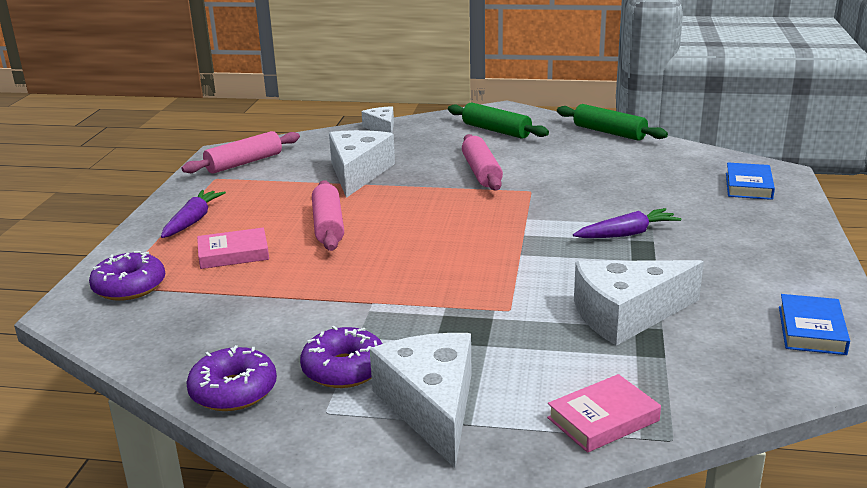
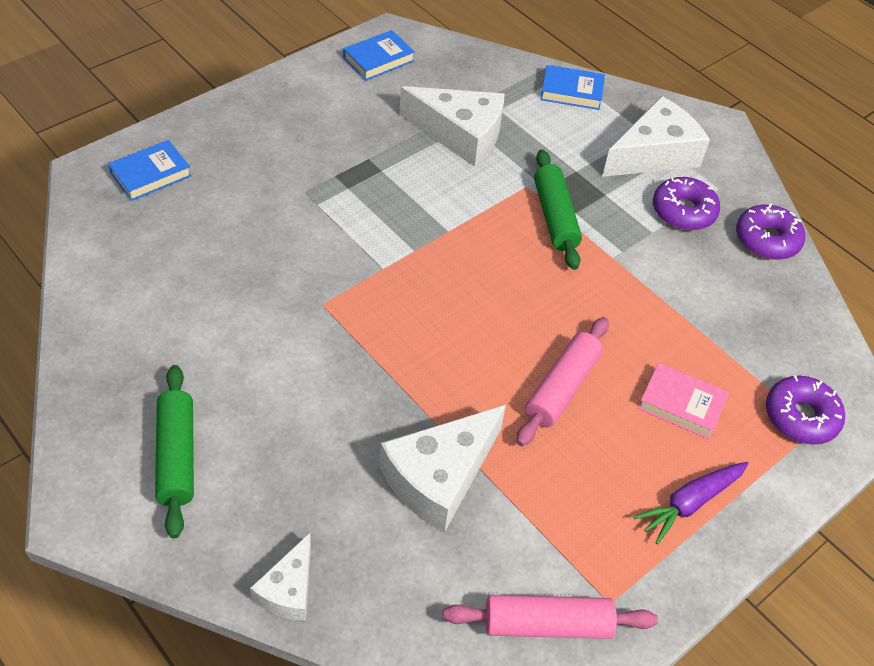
camera: 145 degrees left, 25 degrees up
(431, 406) = (654, 154): white cheese -> white cheese turned 150 degrees counterclockwise
(481, 172) = (319, 373): pink rolling pin -> none
(603, 419) = (571, 92): pink book -> blue book
(609, 132) = (82, 347): green rolling pin -> green rolling pin (554, 217)
(627, 234) = (340, 195): purple carrot -> none

